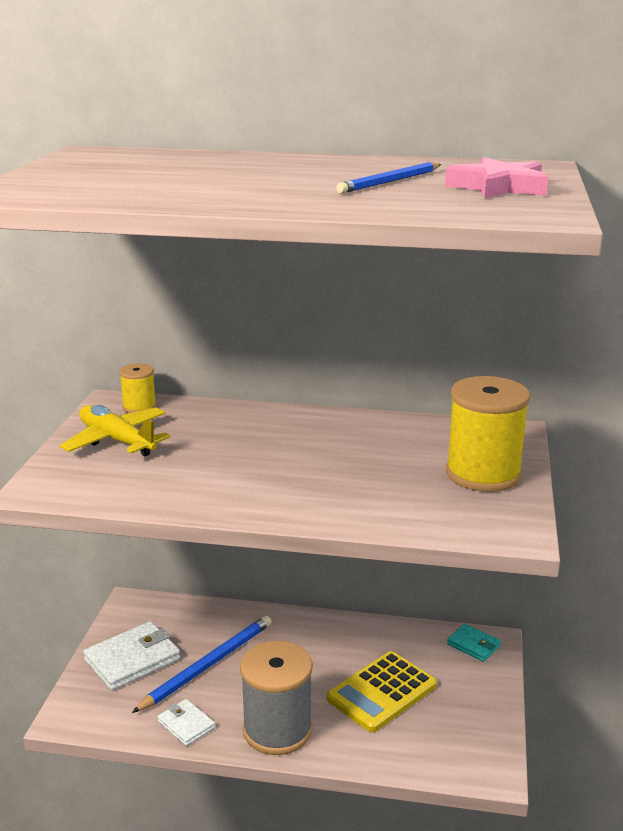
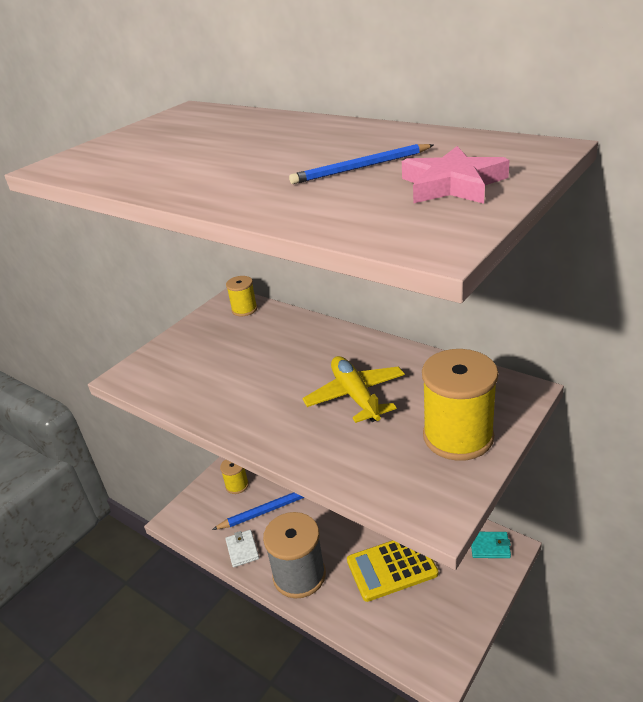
camera: 30 degrees right, 10 degrees up
(117, 440) = (207, 340): yellow plane -> yellow plane (355, 396)
(132, 660) = (237, 485): white wallet -> yellow spool
(473, 645) = (490, 546): turquoise wallet -> turquoise wallet turned 60 degrees counterclockwise

